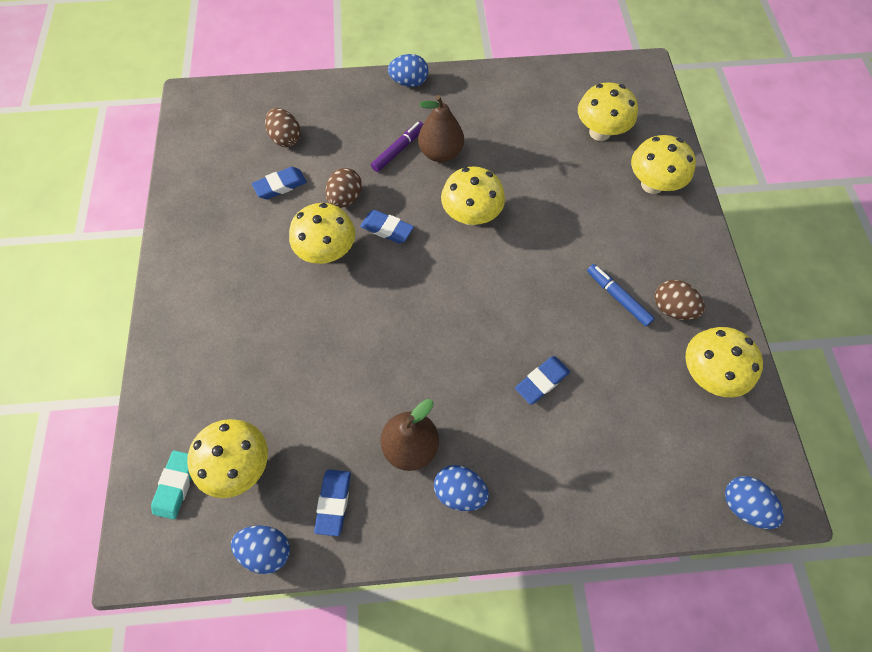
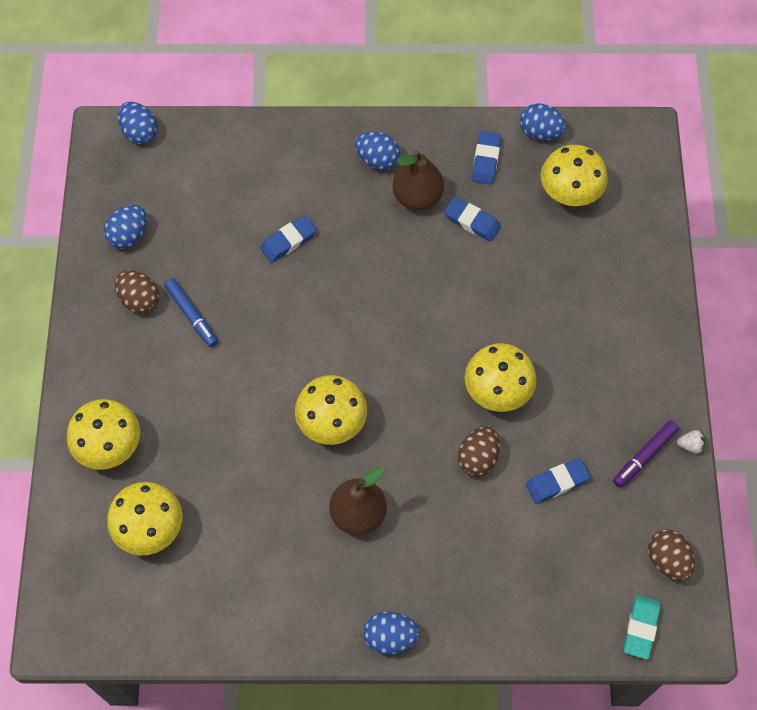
camera: 175 degrees left, 0 degrees up
(162, 221) = (690, 445): none -> white strawberry
(176, 485) = (623, 183): turquoise eraser -> turquoise eraser (641, 628)
(286, 138) = (555, 553): brown egg -> brown egg (667, 560)
(387, 229) = (430, 414): blue eraser -> blue eraser (472, 221)
(398, 150) = (411, 523): purple marker -> purple marker (644, 456)
(707, 374) = (129, 235): yellow mushroom -> blue egg

